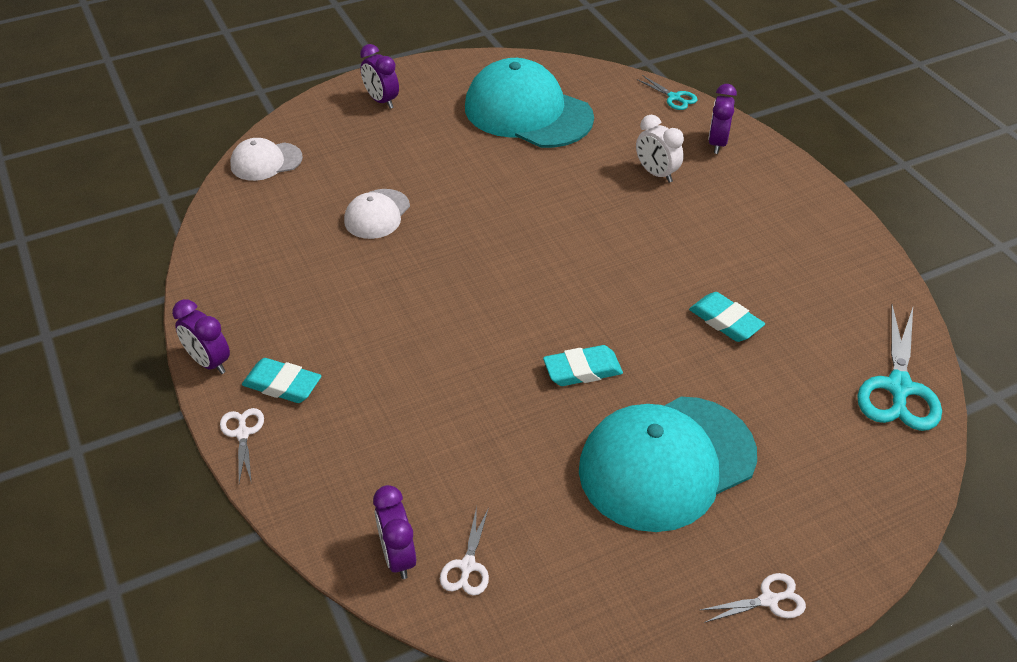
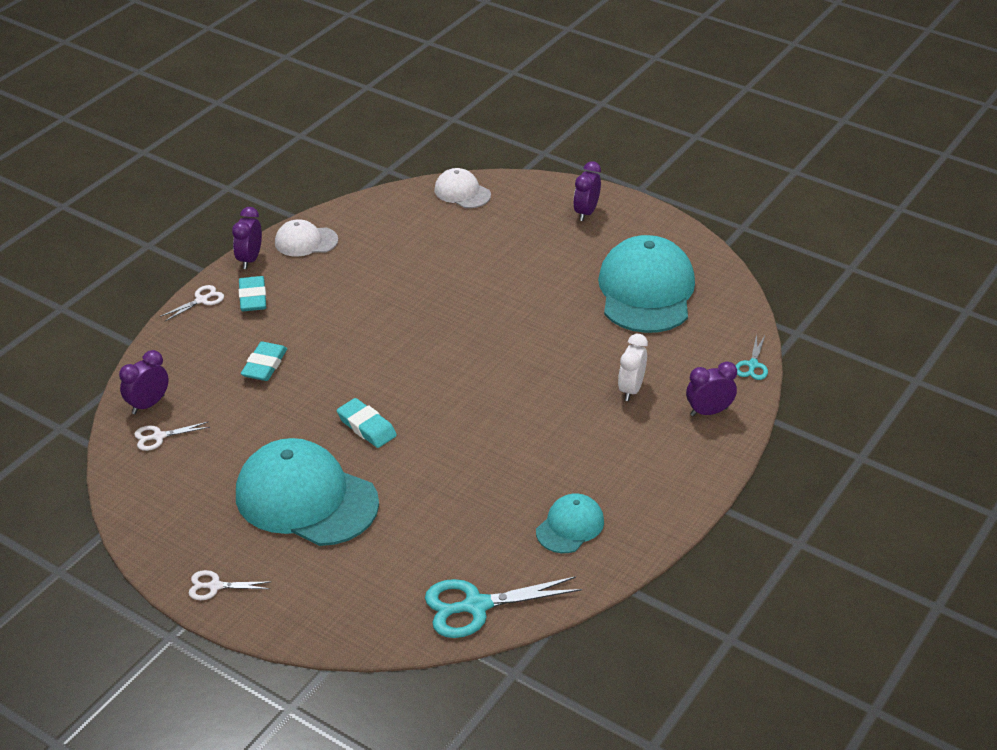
camera: 60 degrees right, 5 degrees down
(377, 214) = (450, 266): white cap -> white cap (306, 241)
(725, 321) = (478, 485): turquoise eraser -> turquoise eraser (264, 365)
(768, 600) = (215, 586): white scissors -> white scissors turned 135 degrees clockwise
(819, 282) = (570, 526): none -> turquoise cap

